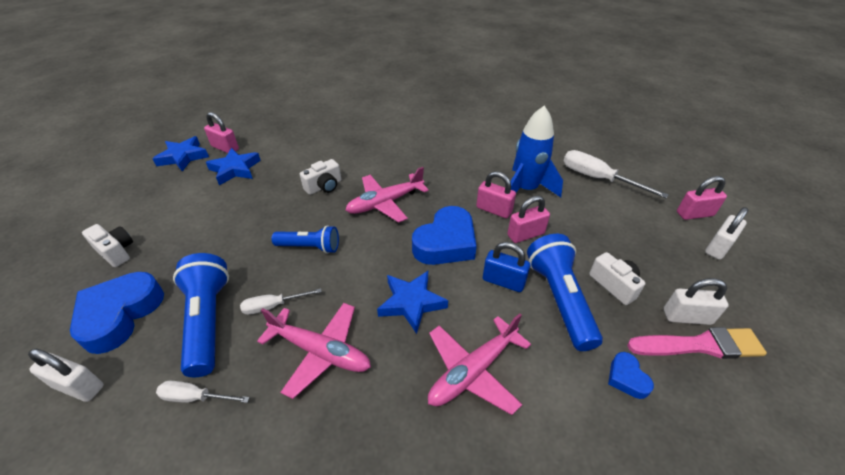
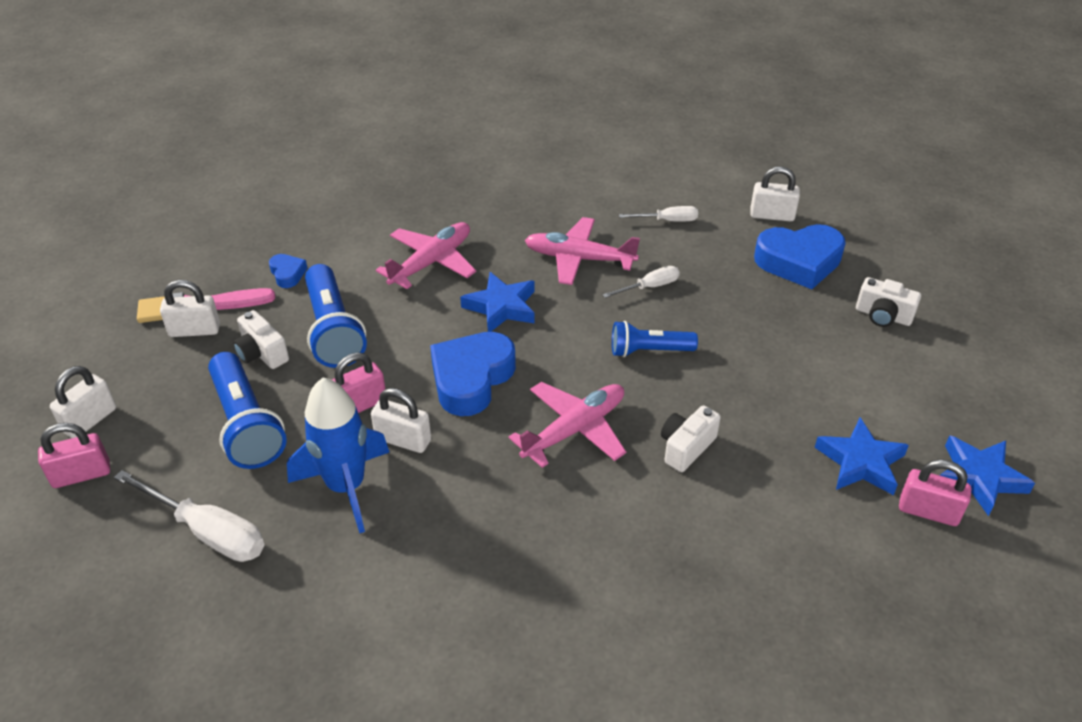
camera: 170 degrees right, 0 degrees up
(120, 315) = (799, 262): blue heart -> blue heart turned 75 degrees clockwise
(208, 321) = (706, 268): blue flashlight -> blue flashlight (246, 425)
(494, 210) = (403, 440): pink padlock -> white padlock
(503, 281) = (396, 341): blue padlock -> none

